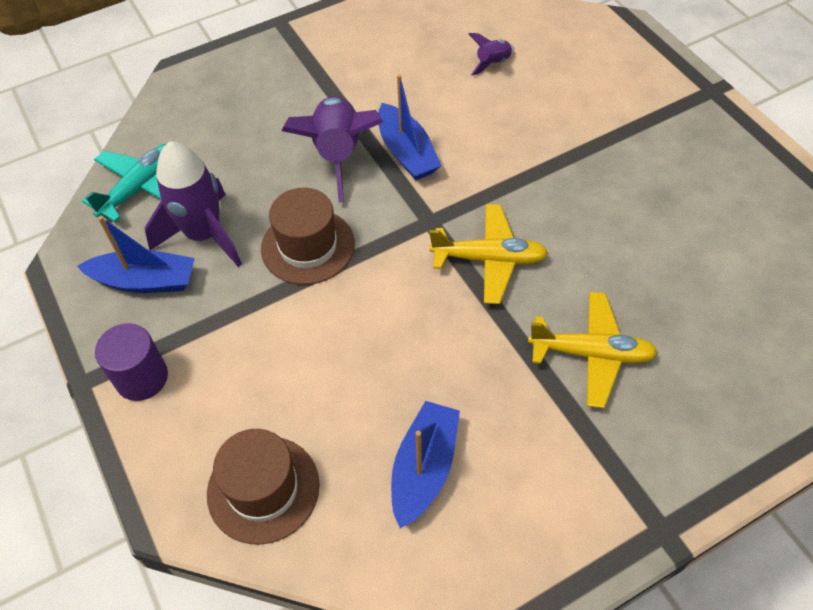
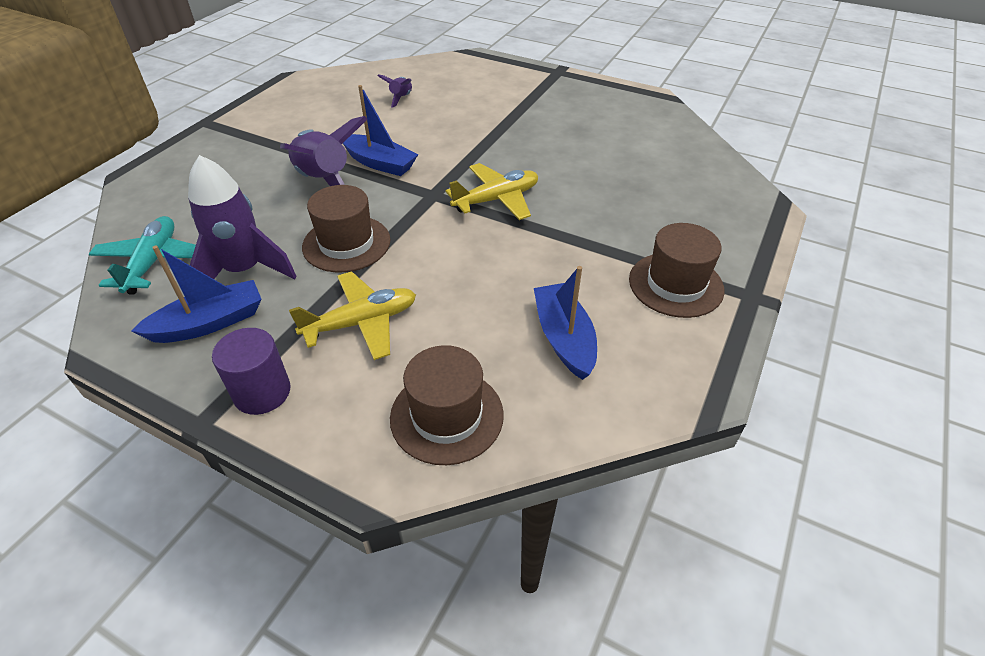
camera: 35 degrees left, 10 degrees down
(590, 470) = (675, 284): none -> brown hat
(591, 354) = (614, 223): yellow plane -> yellow plane (361, 323)

